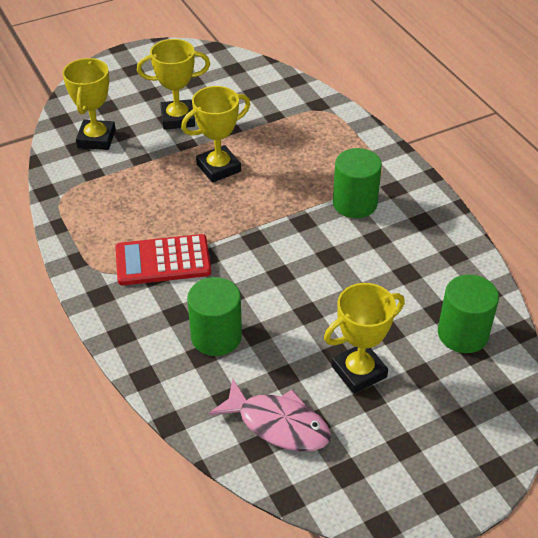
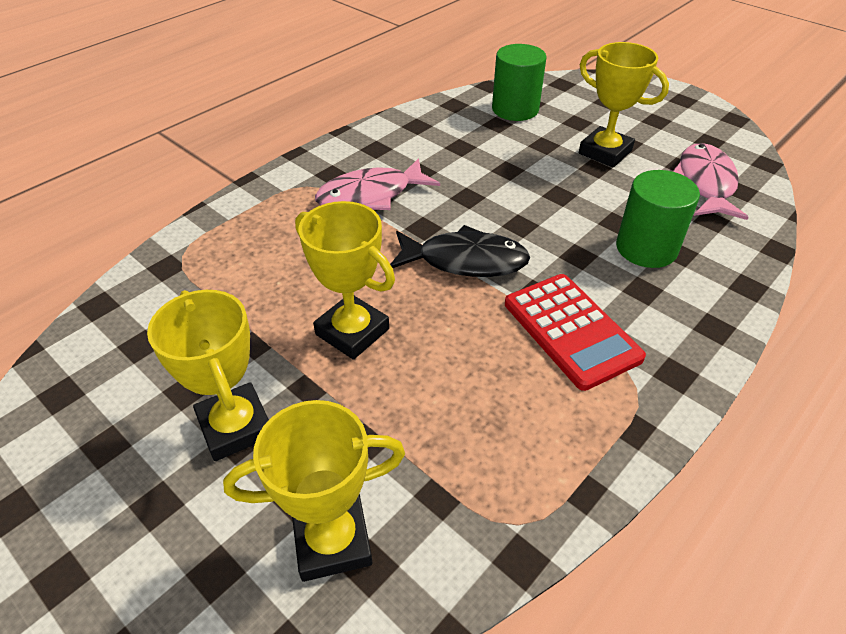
camera: 110 degrees left, 0 degrees up
(255, 232) = (465, 261): none -> black fish
(355, 203) = (371, 195): green cylinder -> pink fish

